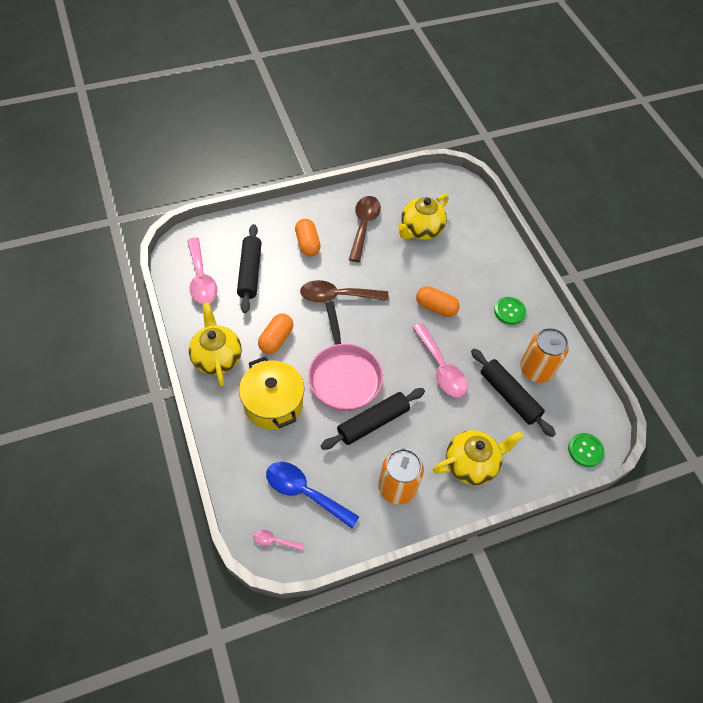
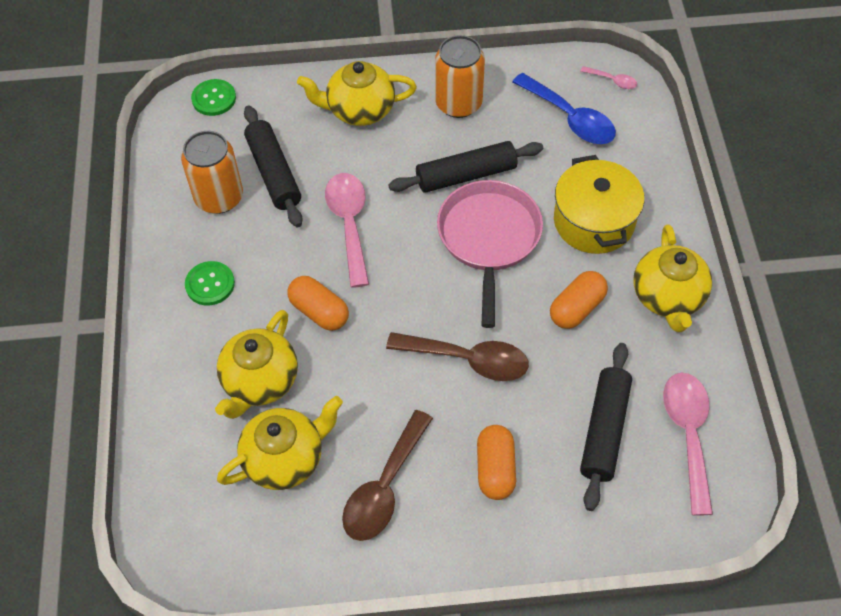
camera: 160 degrees left, 0 degrees up
(452, 263) = (260, 381): none -> yellow teapot

